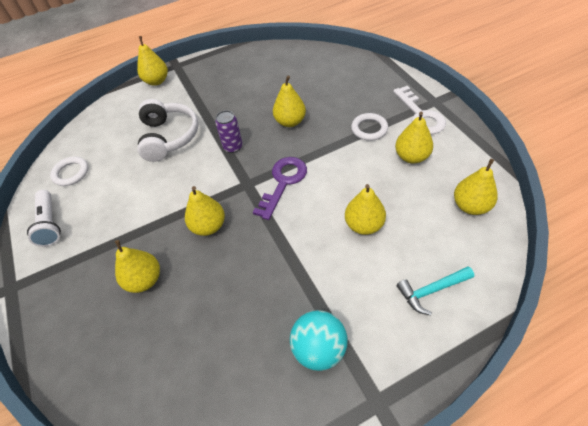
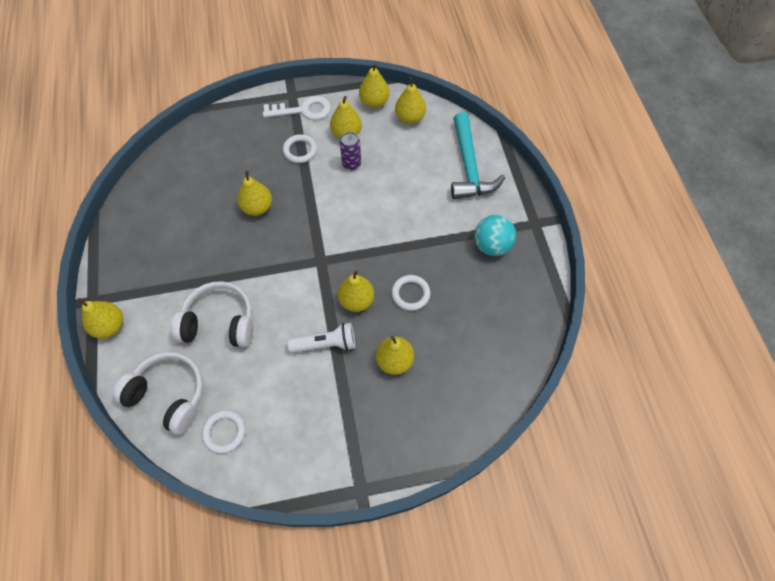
camera: 80 degrees left, 10 degrees up
(50, 224) = (292, 453): white flashlight -> white flashlight (326, 344)
(102, 130) = (169, 395): none -> white headphones
(227, 273) = (410, 294): none -> white ring
(233, 147) = (266, 263): purple can -> purple can (351, 164)
(283, 182) = (332, 231): purple key -> none
(364, 225) = (400, 187): yellow pear -> yellow pear (374, 102)
(431, 291) = (469, 167): turquoise hammer -> turquoise hammer, size x1.81

